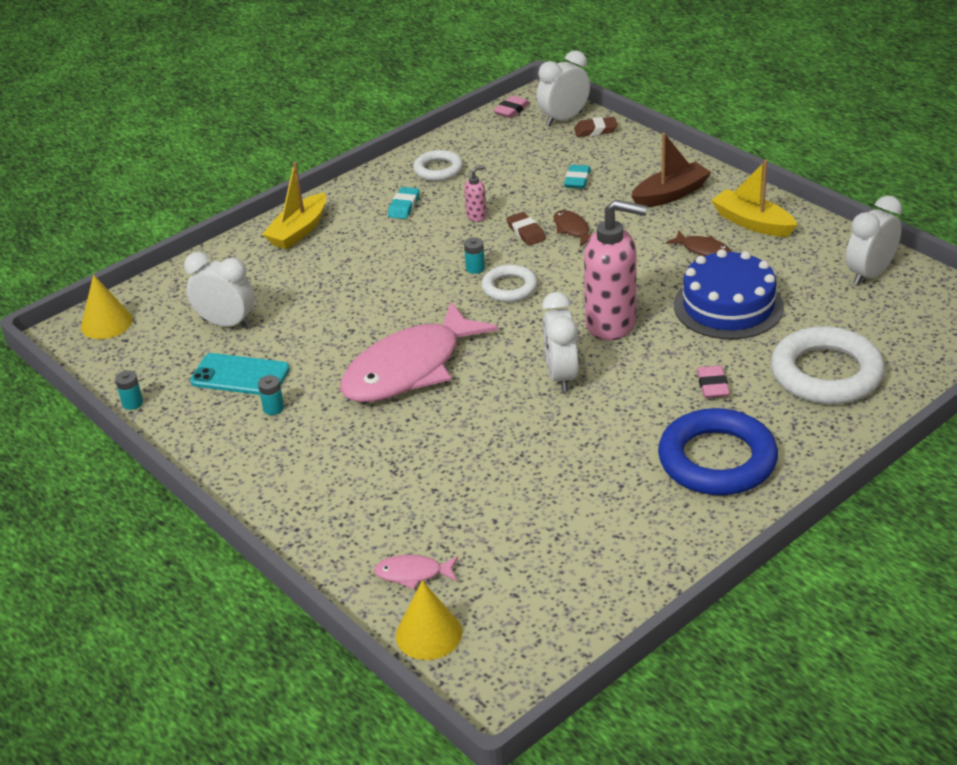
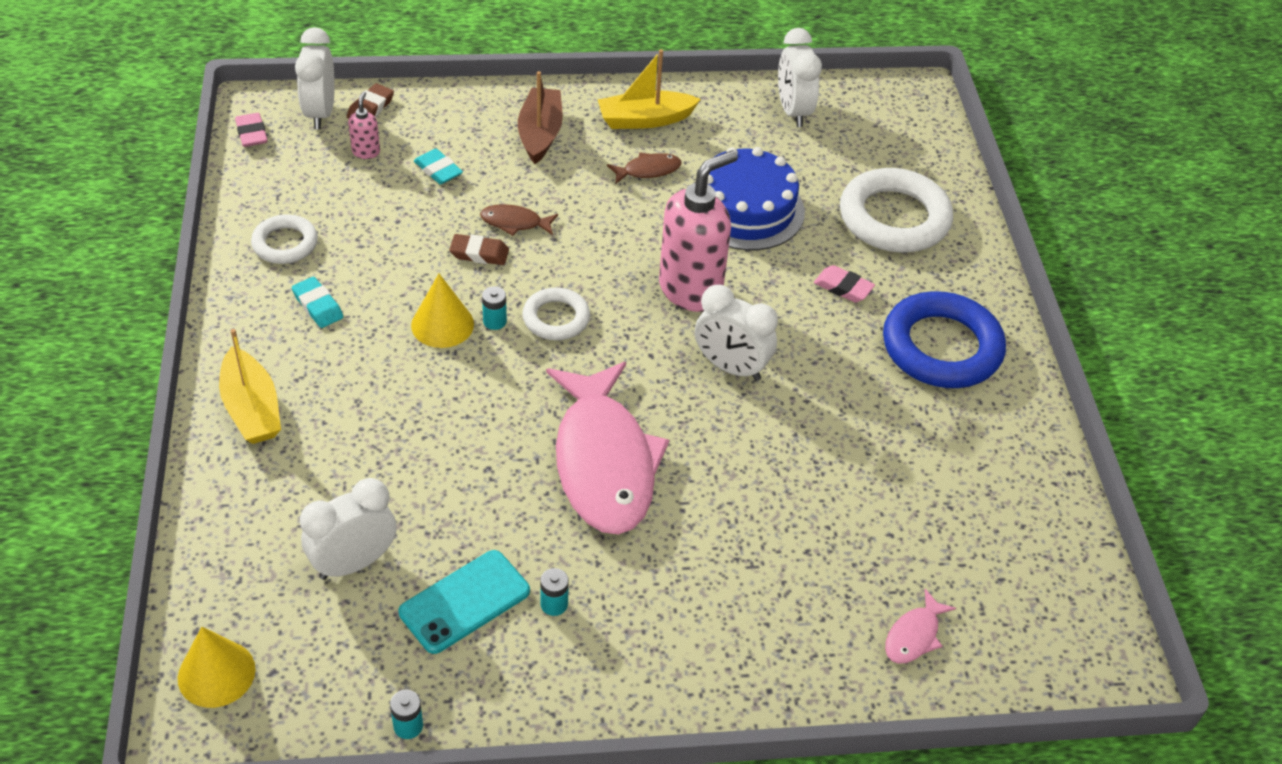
camera: 60 degrees left, 10 degrees up
(428, 634) = (1004, 670): yellow cone -> yellow cone (442, 324)
(477, 216) = (407, 268): pink soap dispenser -> pink soap dispenser (366, 152)

